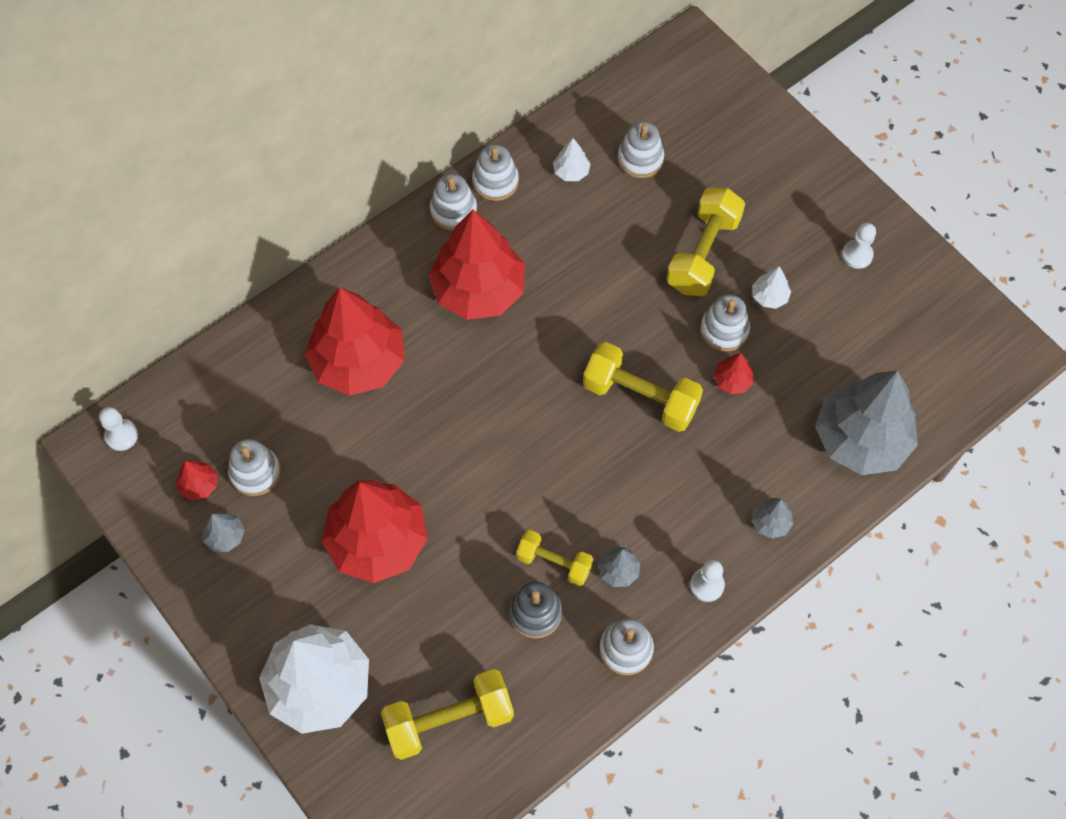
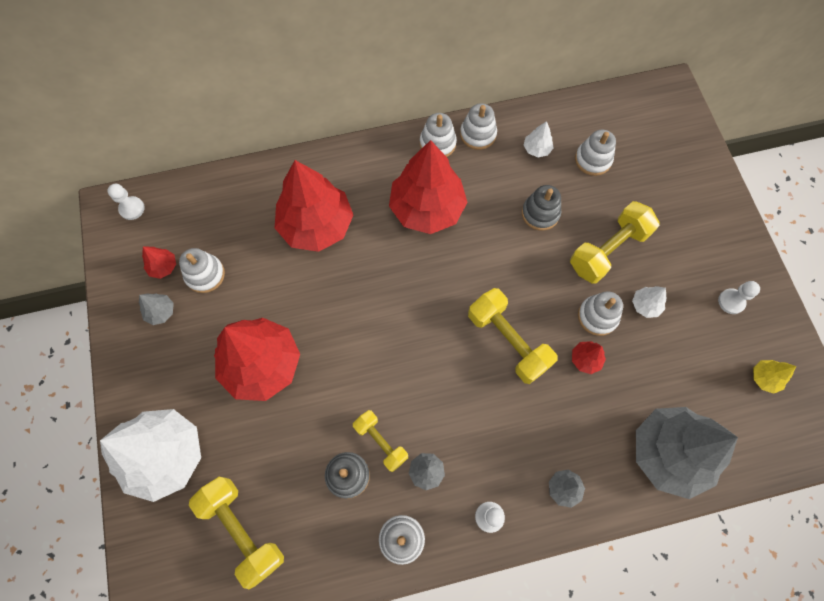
camera: 25 degrees right, 5 degrees up
(449, 720) = (242, 530): yellow dumbbell -> yellow dumbbell turned 45 degrees clockwise
(609, 243) = (540, 213): none -> grey stacking toy
(924, 320) = (764, 378): none -> yellow tree

